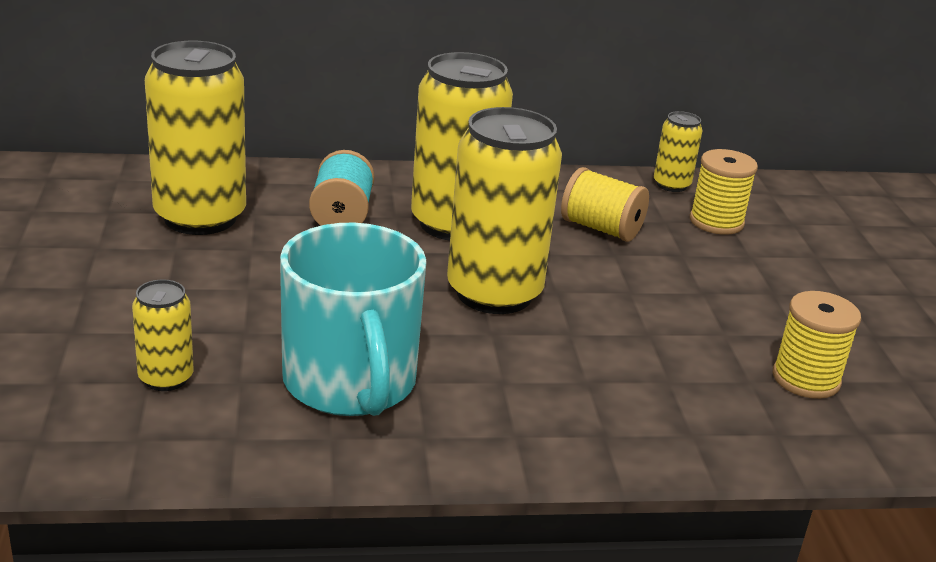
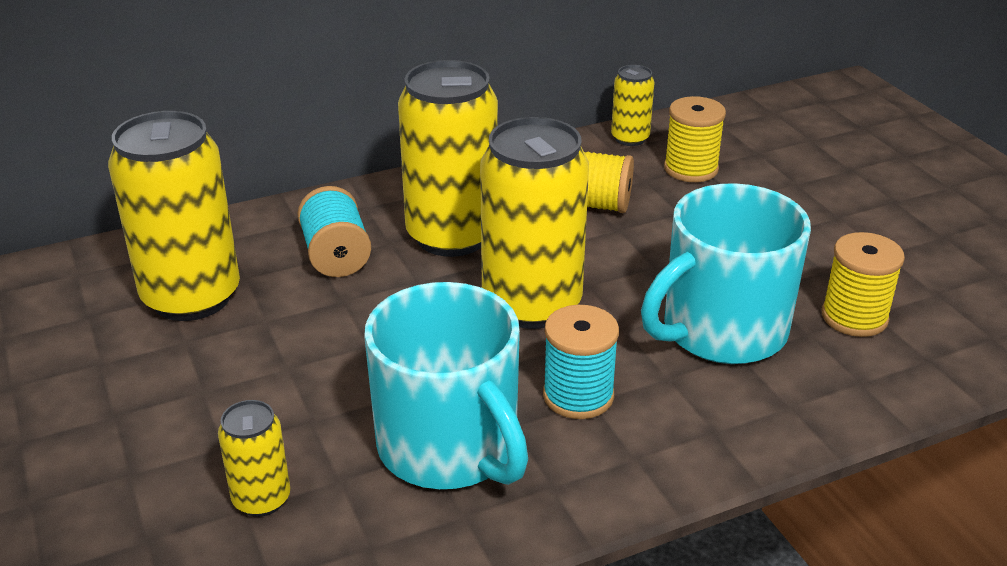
camera: 15 degrees left, 5 degrees up
(492, 374) = (578, 396): none -> turquoise spool
(663, 357) = (721, 331): none -> turquoise mug

